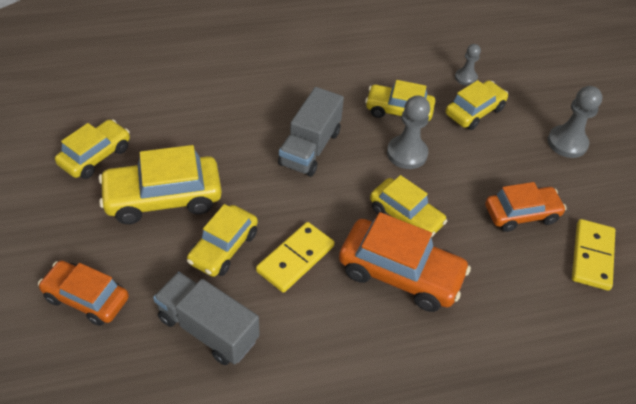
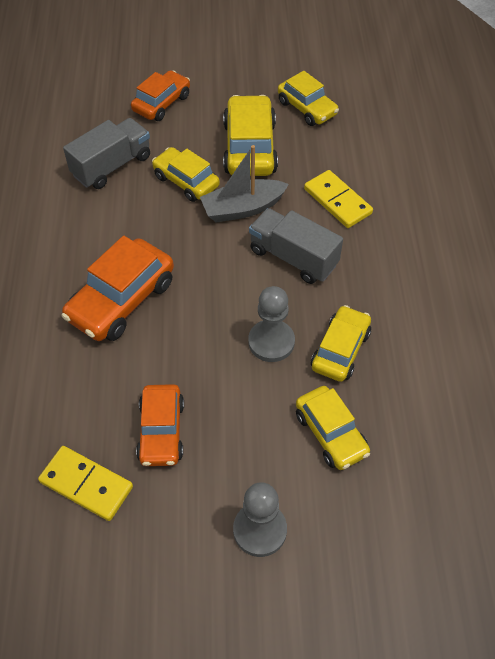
camera: 105 degrees right, 5 degrees up
(255, 192) = (242, 208): none -> grey boat
(295, 259) = (160, 227): yellow domino -> yellow domino (337, 201)
(406, 216) = (186, 320): yellow car -> none
(465, 78) = (396, 443): grey pawn -> none

